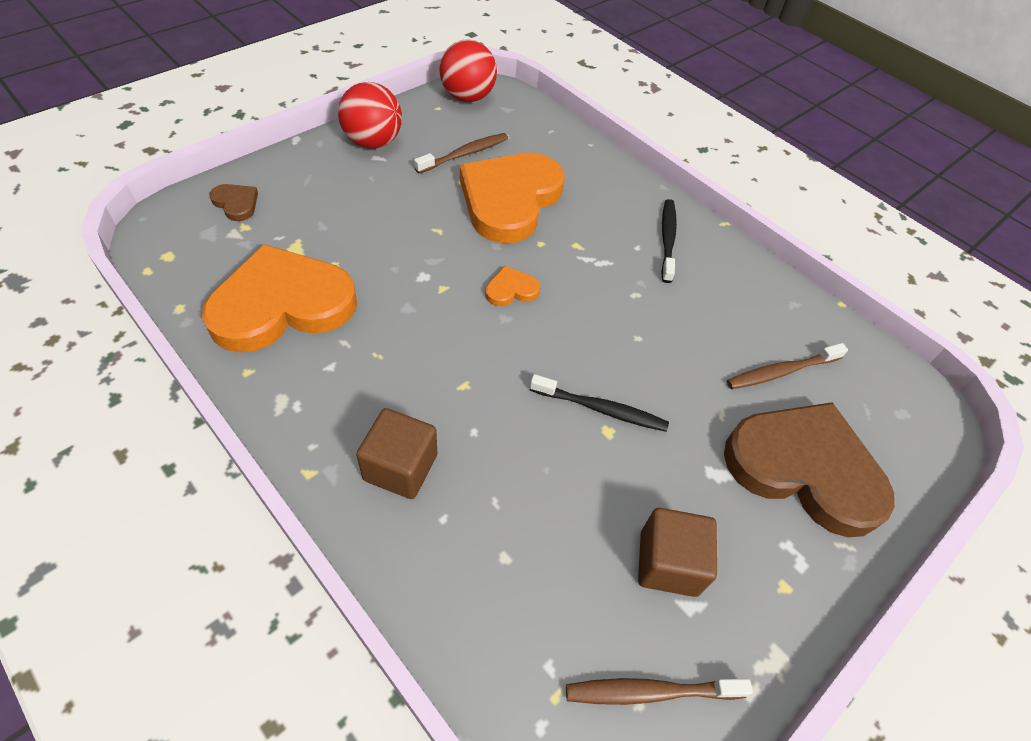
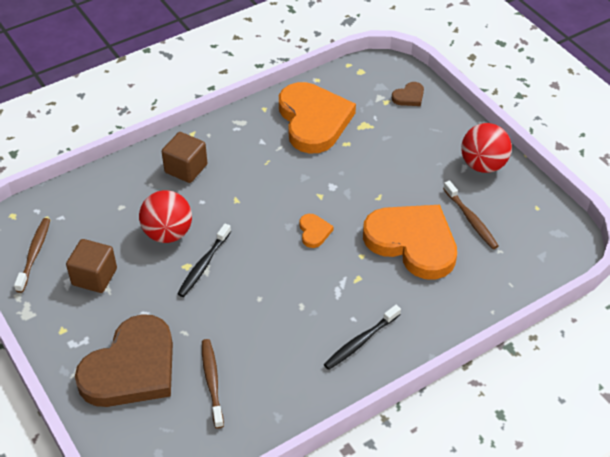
camera: 105 degrees right, 5 degrees down
(467, 97) = (556, 229): red ball -> red ball (168, 233)
(667, 239) = (360, 342): black toothbrush -> black toothbrush turned 120 degrees clockwise

